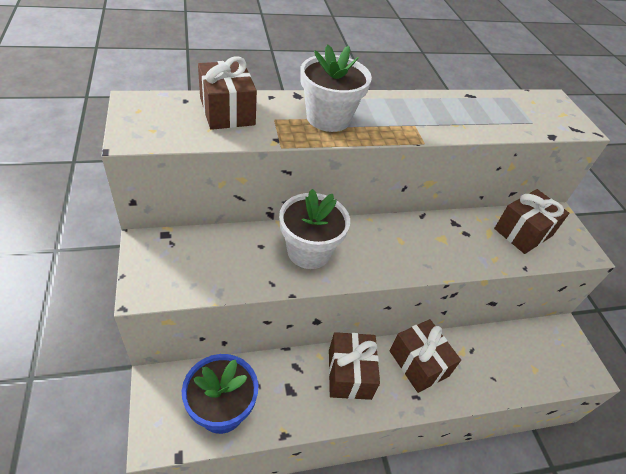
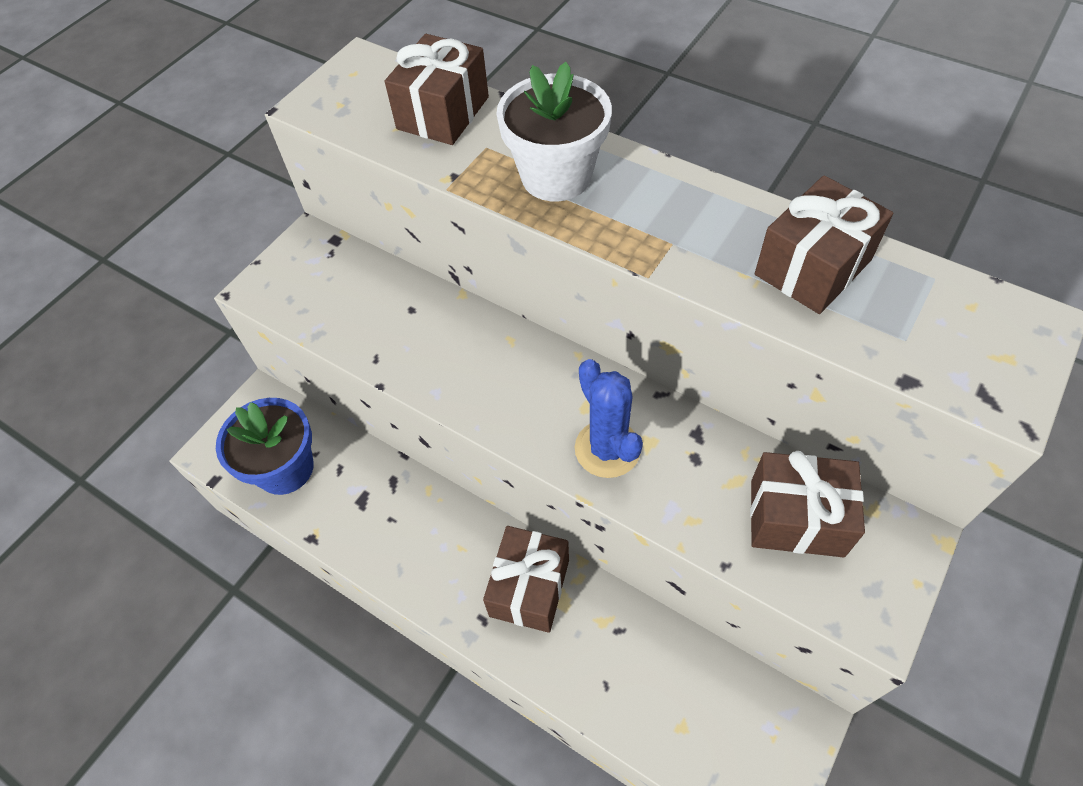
camera: 55 degrees right, 10 degrees up
(309, 251) = (454, 348): white flower pot -> none
(349, 374) = (437, 533): brown gift -> brown gift (812, 267)
(431, 252) = (607, 449): none -> blue cactus

